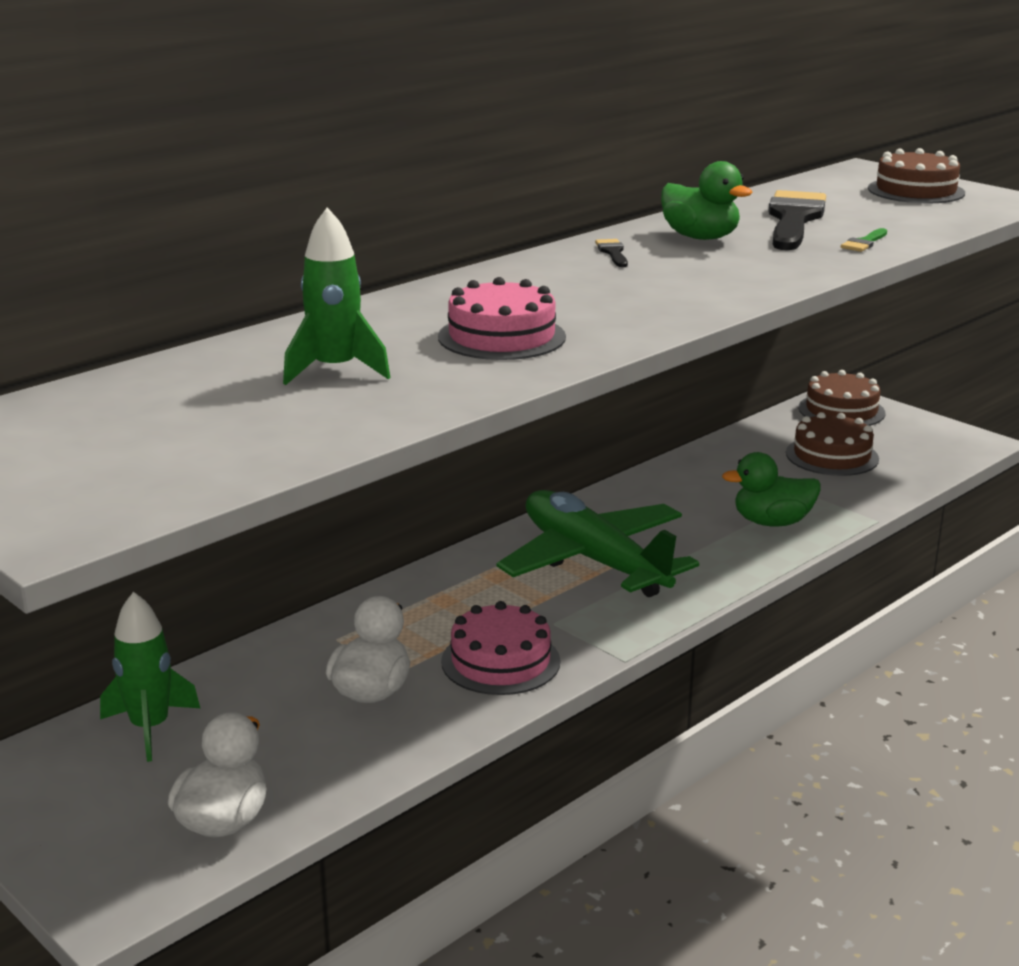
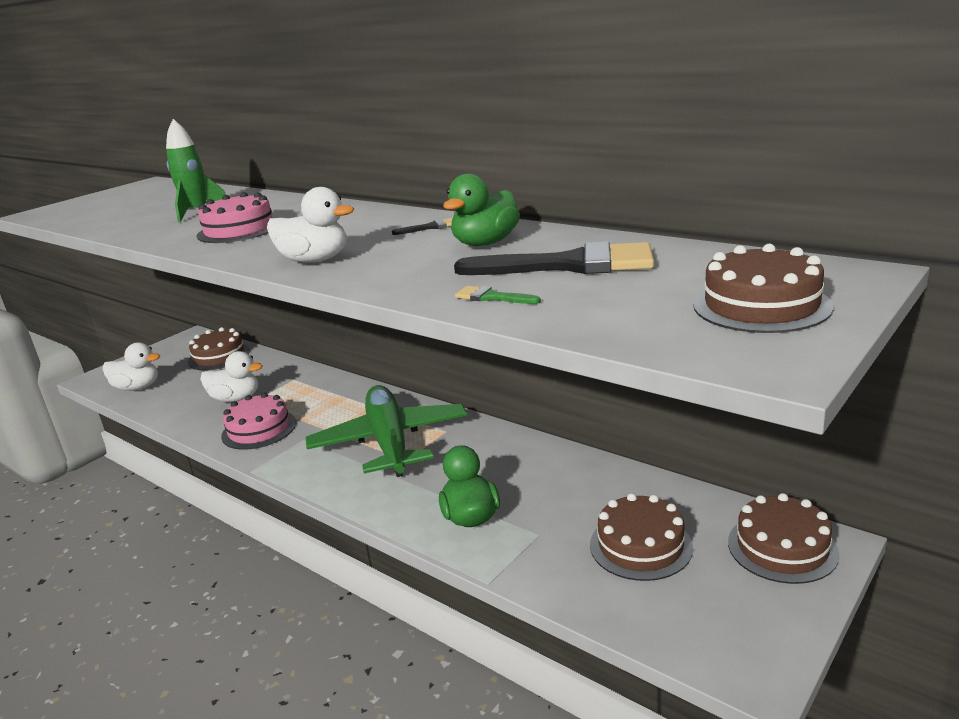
camera: 85 degrees right, 0 degrees up
(150, 728) = (219, 356): green rocket -> brown cake
(594, 561) = (390, 442): green plane -> green plane turned 60 degrees counterclockwise
(699, 296) = (315, 260): none -> white duck

